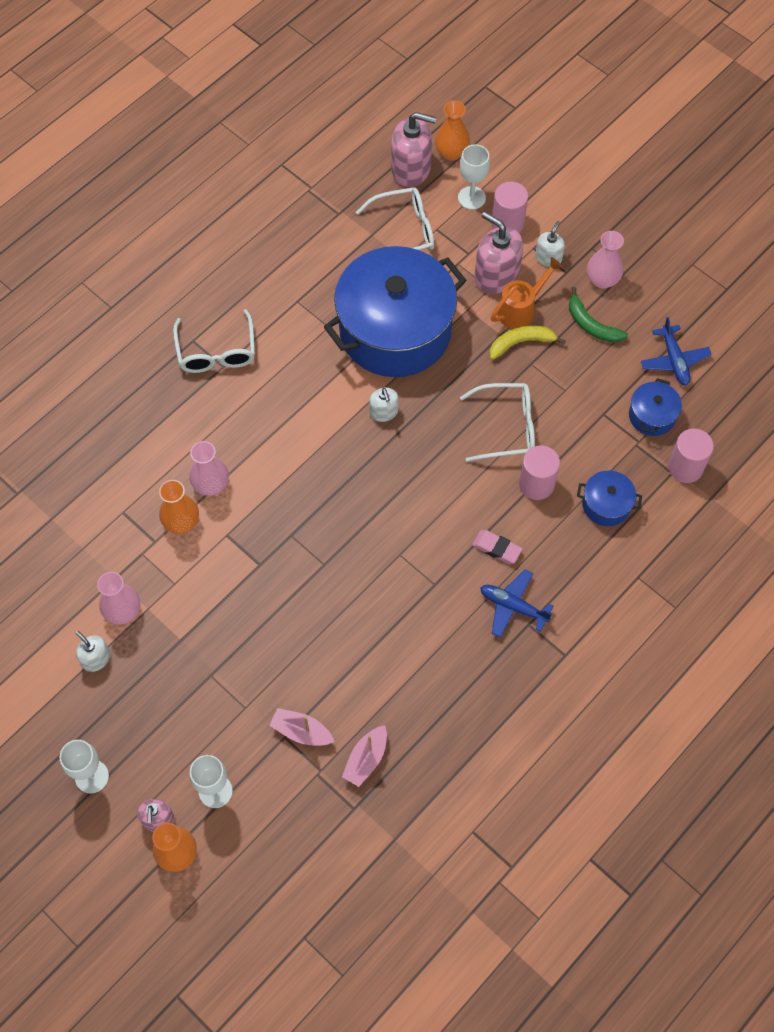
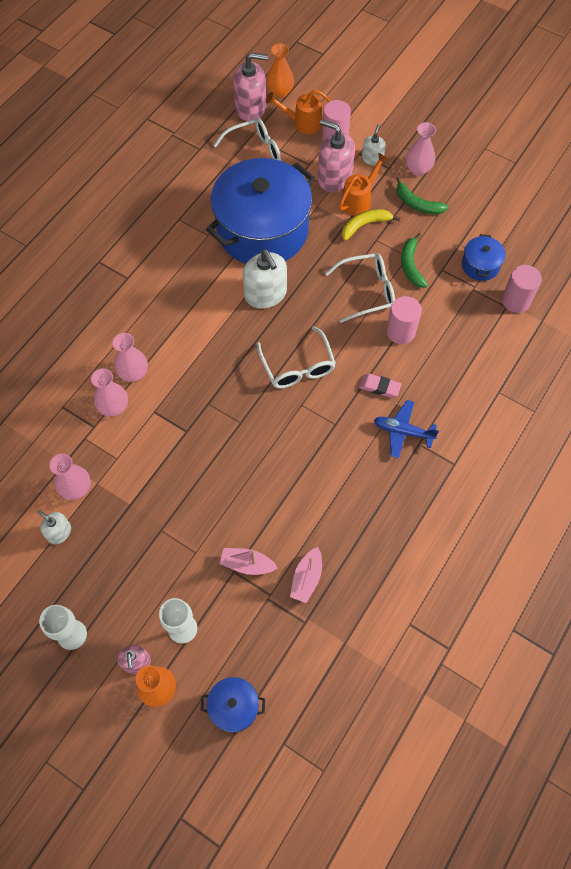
camera: 10 degrees left, 0 degrees up
(181, 522) = (114, 407): orange vase -> pink vase
(216, 352) = (119, 267): white glasses -> white glasses (297, 366)
(384, 412) = (265, 294): white soap dispenser -> white soap dispenser, size x1.83
(471, 198) = (302, 123): white goblet -> orange watering can
(567, 403) = (411, 265): none -> green banana
(606, 505) = (460, 339): blue pot -> blue pot (234, 707)
(674, 360) = (487, 221): blue plane -> none

